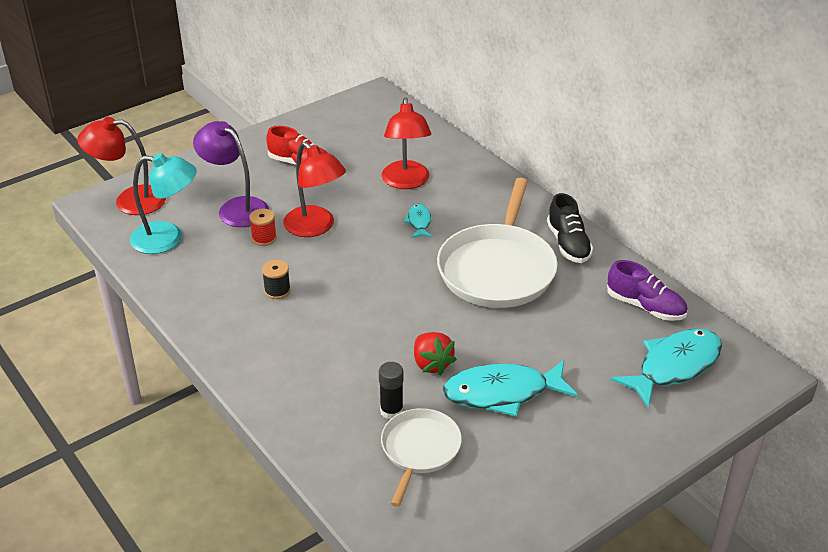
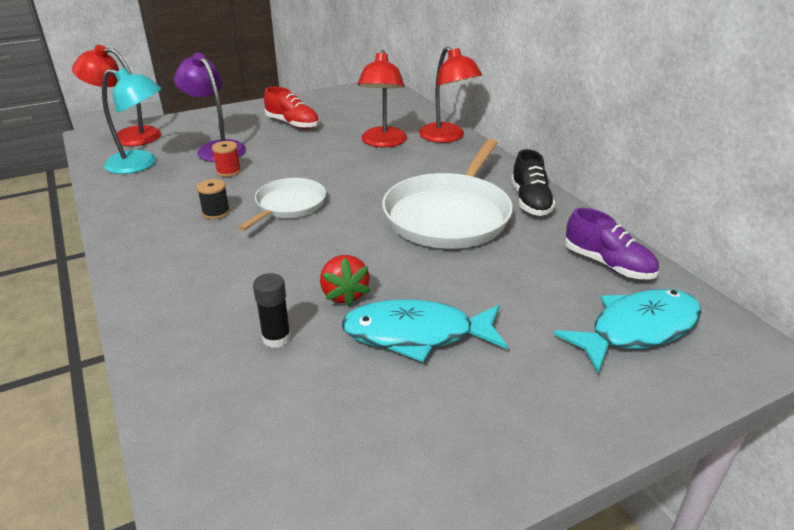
camera: 10 degrees right, 5 degrees down
(315, 227) = (281, 167): red lamp -> red lamp (447, 137)
(419, 222) = (383, 171): turquoise fish -> none
(419, 450) = (289, 387): white pan -> white pan (288, 205)

